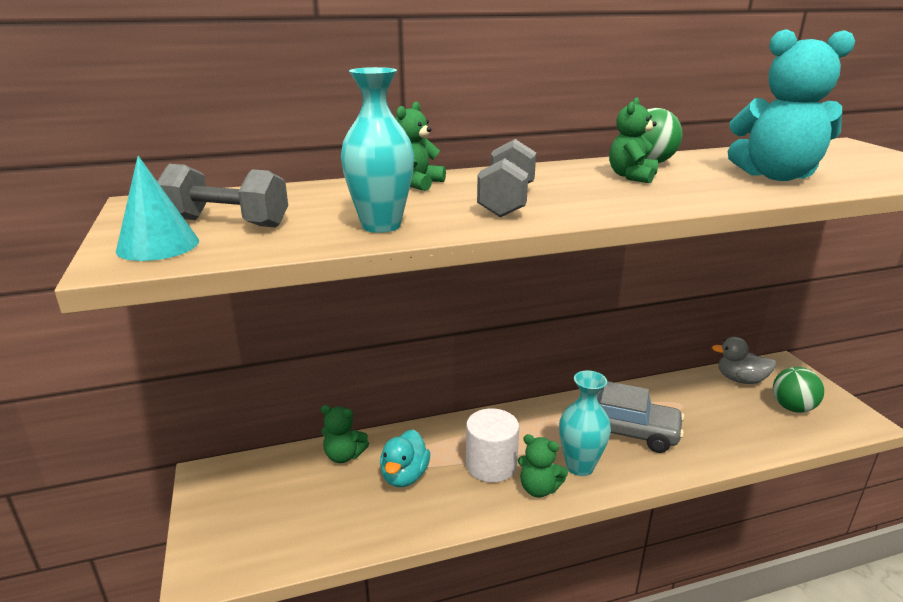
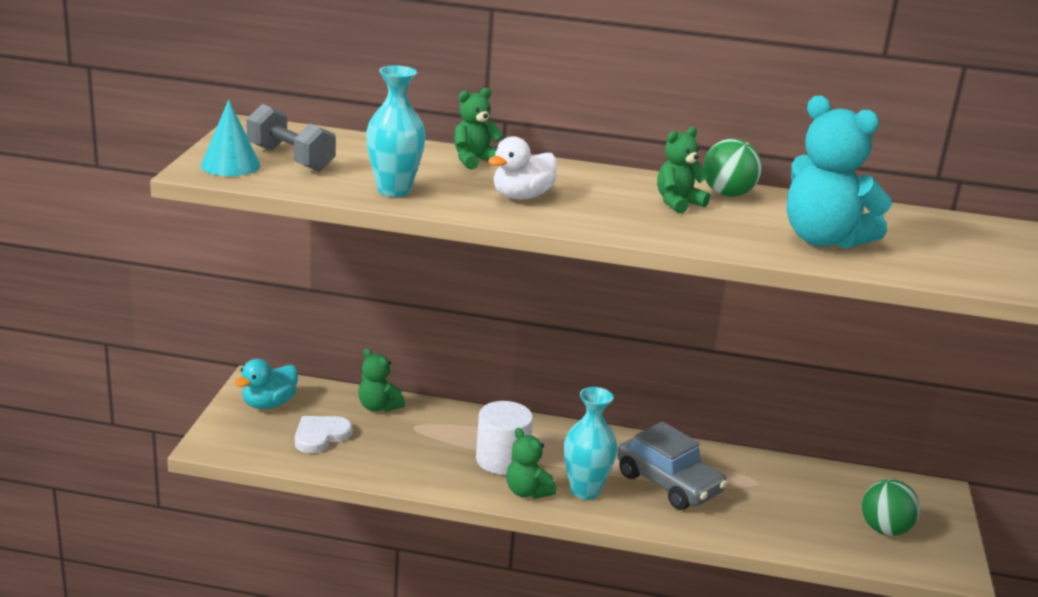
camera: 25 degrees right, 0 degrees up
(312, 511) = (320, 436): none -> white heart
(404, 476) = (417, 440): turquoise duck -> turquoise duck (269, 404)
(506, 201) = (521, 196): grey dumbbell -> white duck
(740, 380) = (860, 486): grey duck -> none

